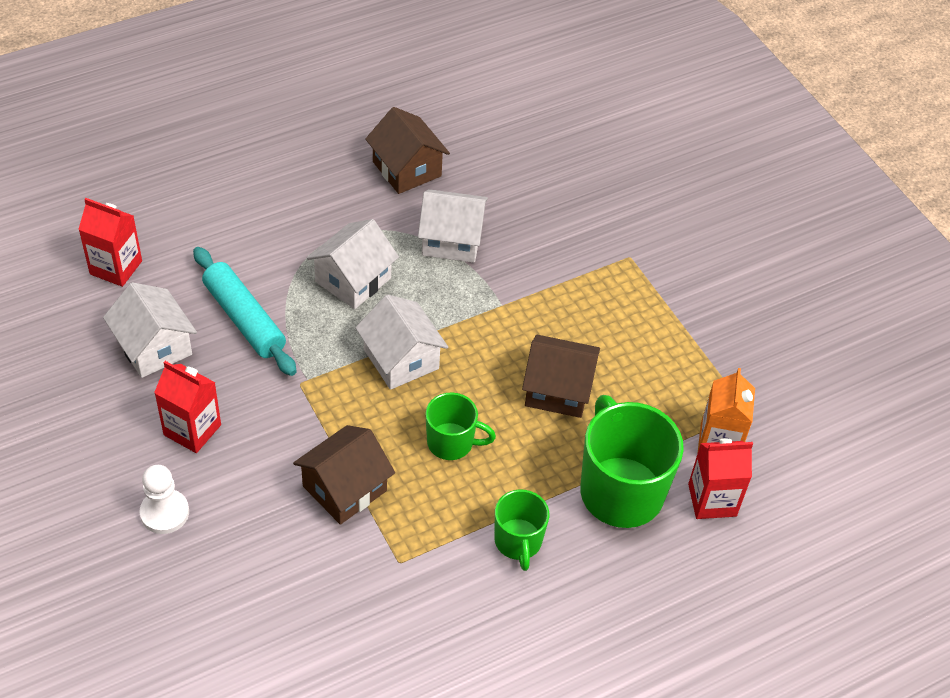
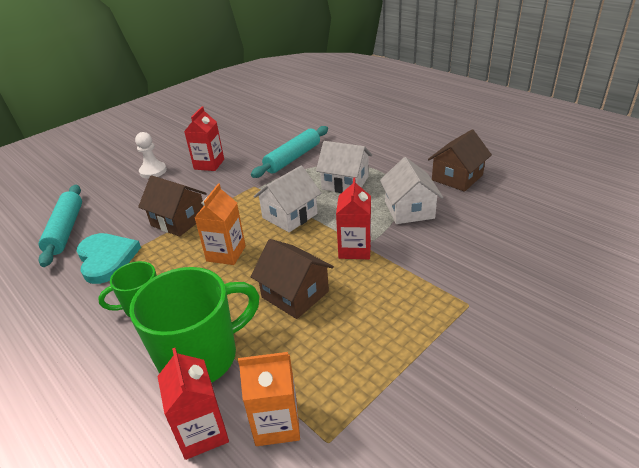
camera: 80 degrees right, 15 degrees down
(116, 267) = (306, 119): red carton -> red carton (355, 249)
(154, 347) = (260, 141): white house -> none
(291, 642) = (65, 230): none -> turquoise rolling pin
(397, 583) = (106, 259): none -> turquoise heart
(451, 443) = (226, 253): green mug -> orange carton
(558, 390) = (295, 294): brown house -> brown house turned 45 degrees counterclockwise

